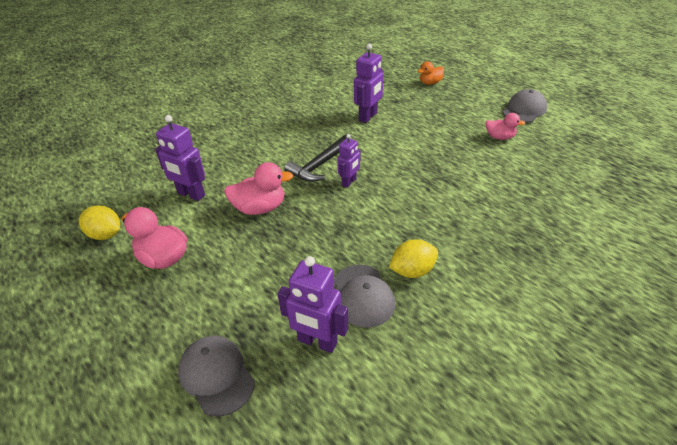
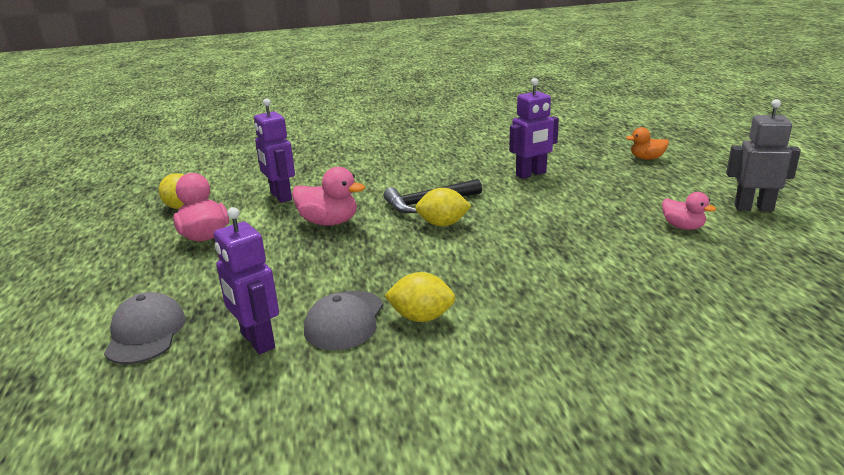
camera: 30 degrees right, 15 degrees down
(349, 182) = (443, 224): purple robot -> yellow lemon
(524, 110) = (753, 208): grey cap -> grey robot

